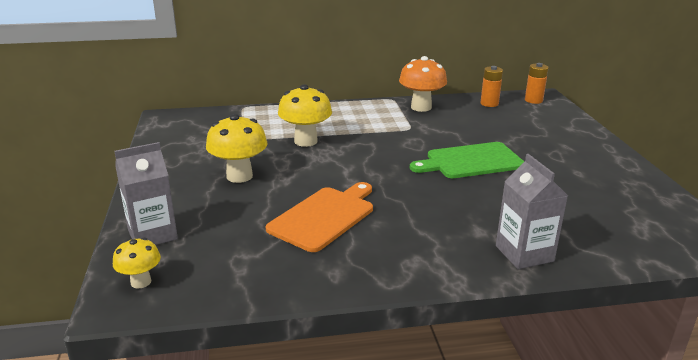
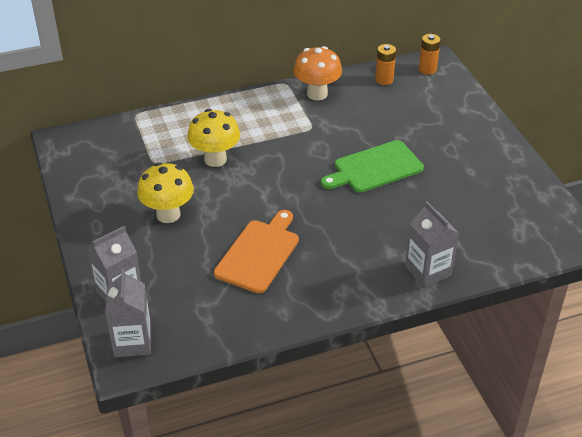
camera: 10 degrees left, 15 degrees up
(141, 282) = (132, 342): yellow mushroom -> grey carton

